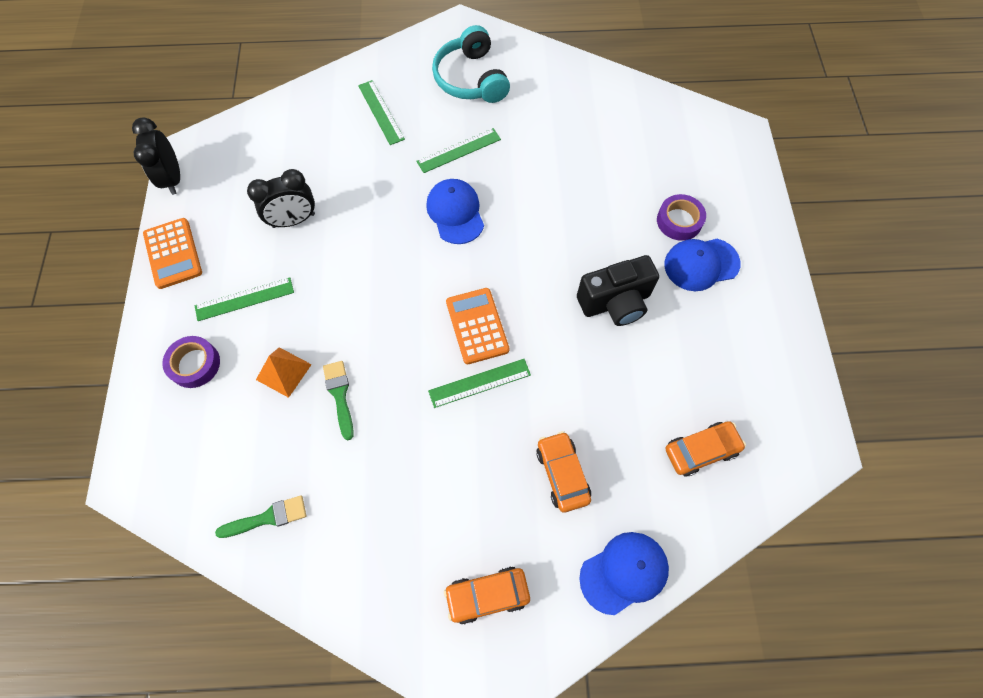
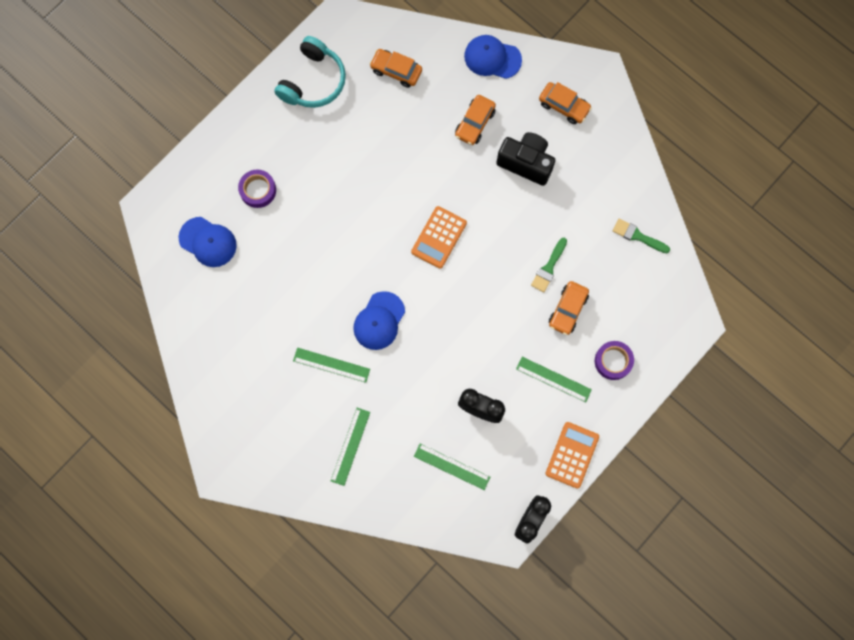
camera: 135 degrees left, 10 degrees up
(283, 372) = (568, 310): orange pyramid -> orange car
(470, 79) = (264, 416): turquoise headphones -> turquoise headphones (313, 81)
(479, 383) = (469, 205): green ruler -> green ruler (451, 466)
(615, 302) = (350, 179): black camera -> black camera (526, 163)
(701, 264) = (278, 155): blue cap -> blue cap (208, 242)

